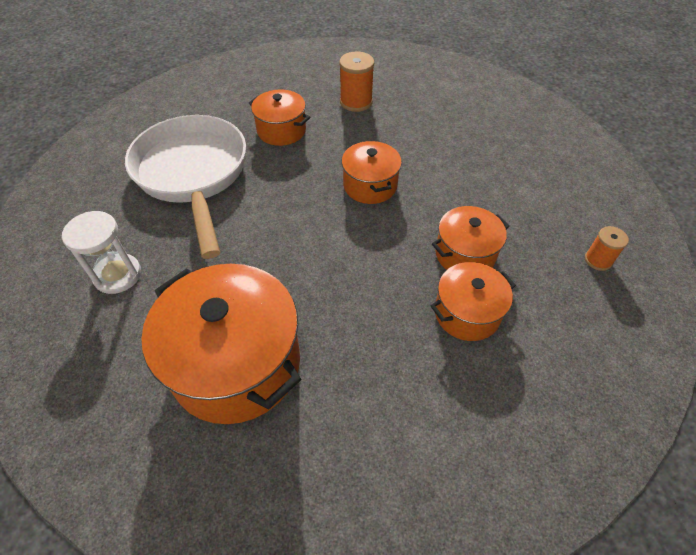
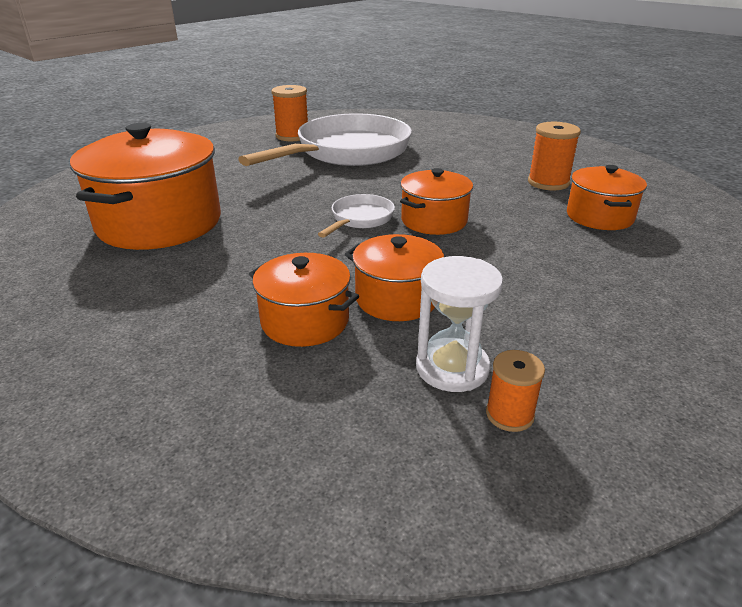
camera: 60 degrees right, 20 degrees down
(108, 194) = (292, 136): none -> orange spool
(118, 275) = (217, 161): white hourglass -> white hourglass (452, 368)
(281, 130) = (449, 165): orange pot -> orange pot (599, 216)
(337, 223) = (360, 219): none -> white pan

